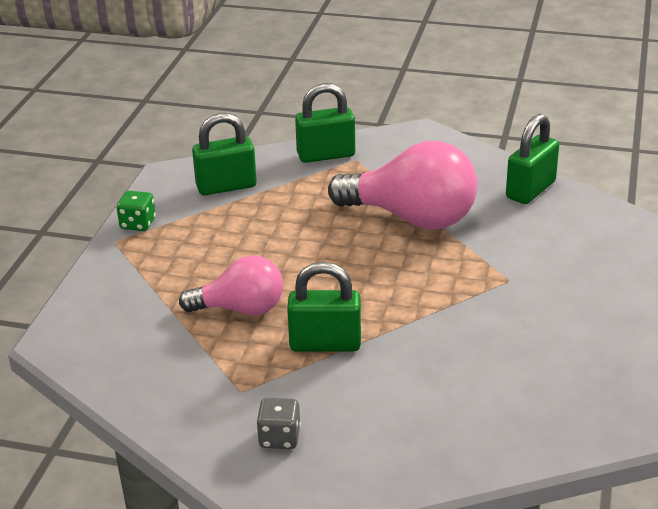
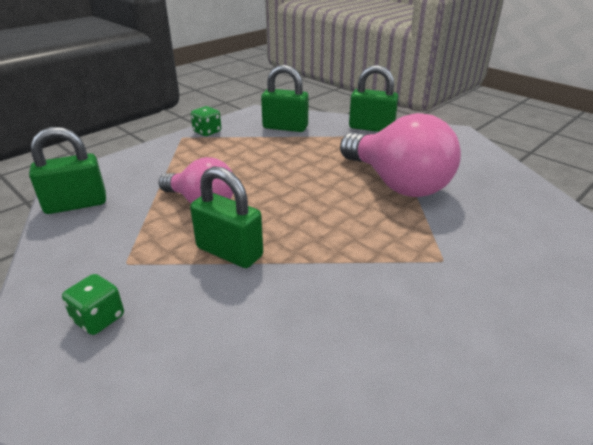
camera: 30 degrees right, 0 degrees up
(279, 438) = (99, 318): grey dice -> green dice
(530, 190) = (522, 194): green padlock -> green padlock (76, 204)

